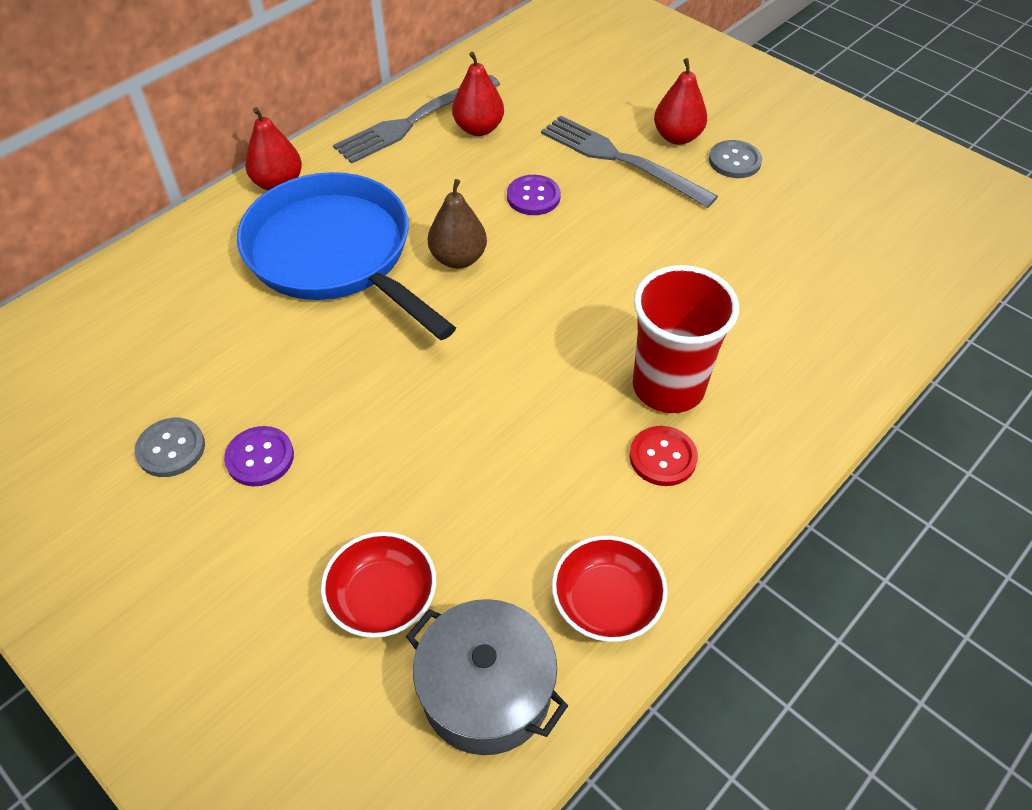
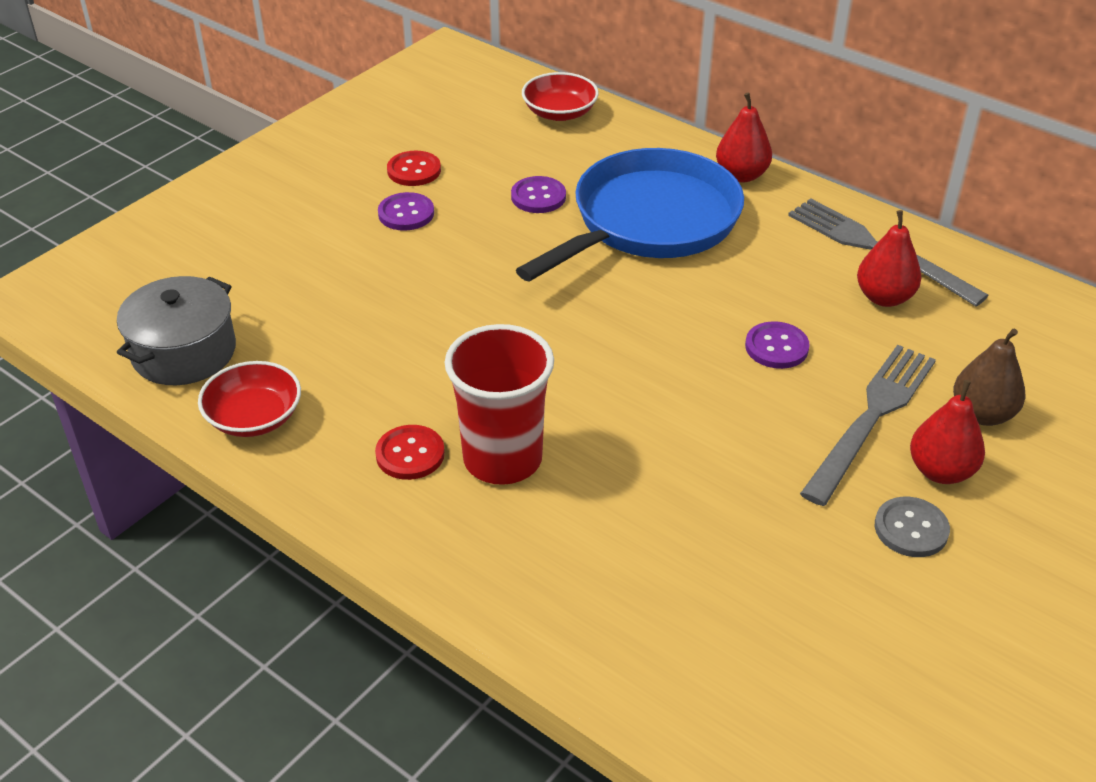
camera: 85 degrees right, 10 degrees down
(171, 449) = (414, 170): grey button -> red button
(265, 336) = (538, 197): none -> purple button
(382, 598) = (271, 291): red bowl -> red bowl (560, 113)
(458, 258) = (662, 299): brown pear -> brown pear (982, 414)

